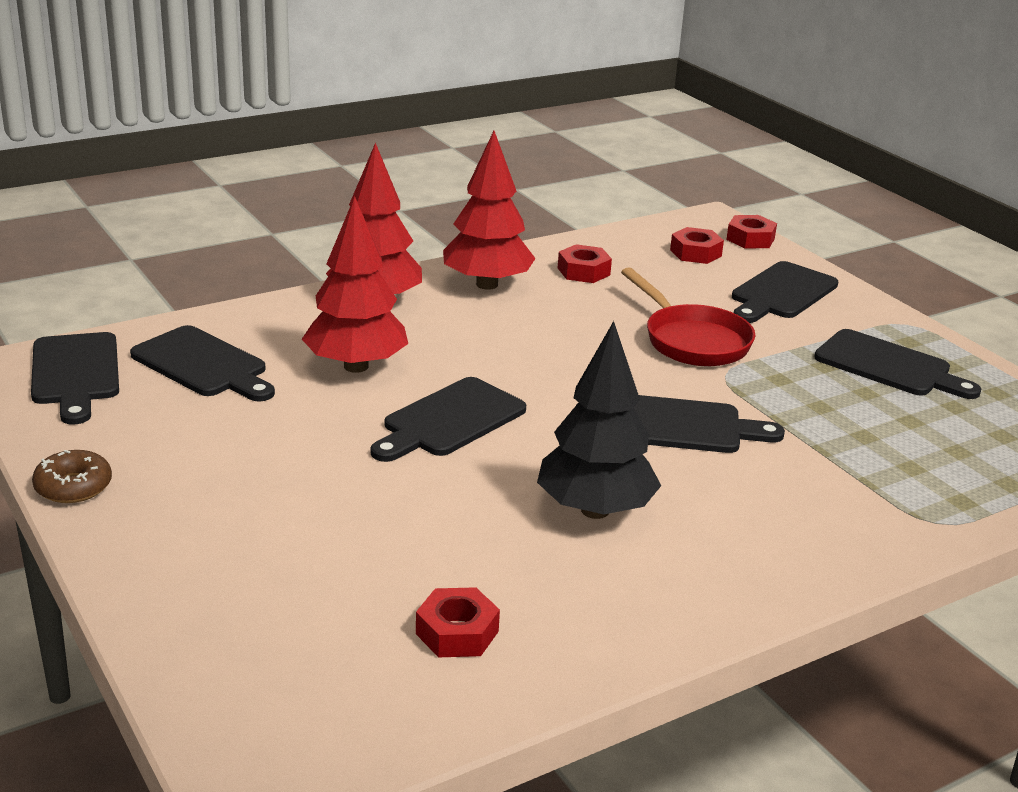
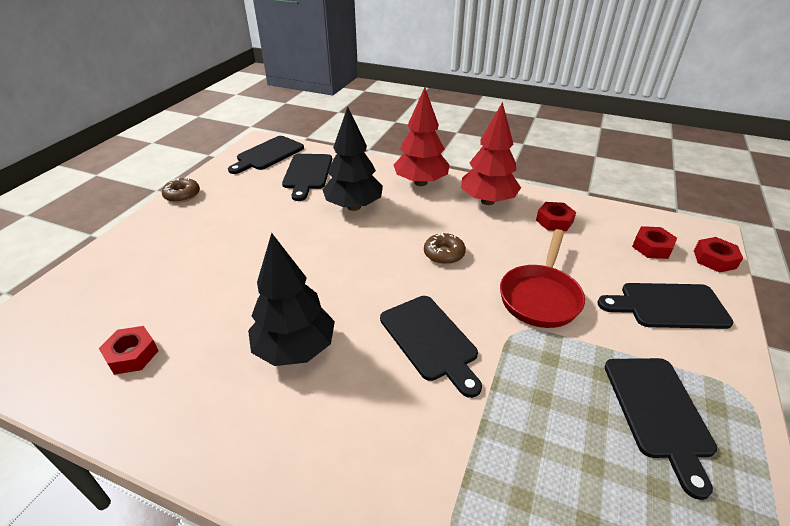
camera: 55 degrees right, 10 degrees up
(356, 366) = (354, 206): red tree -> black tree
(449, 420) = (335, 255): black cutting board -> none
(549, 355) = (444, 254): none -> brown donut

